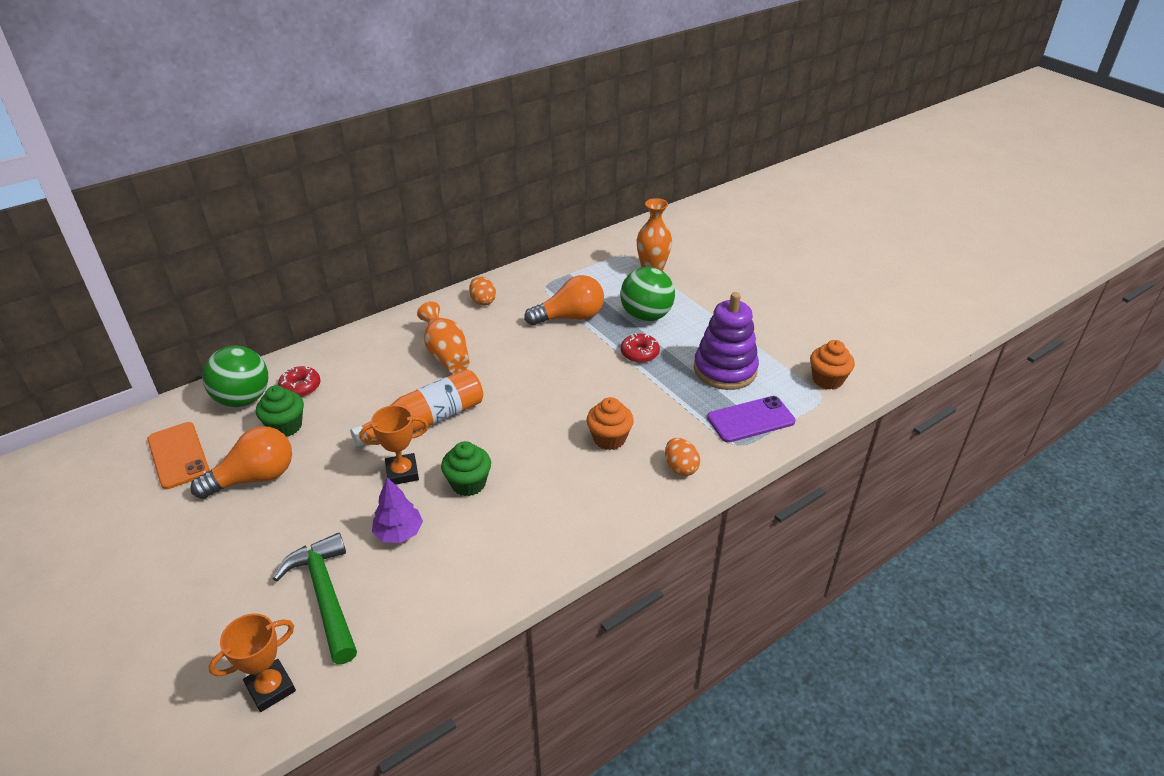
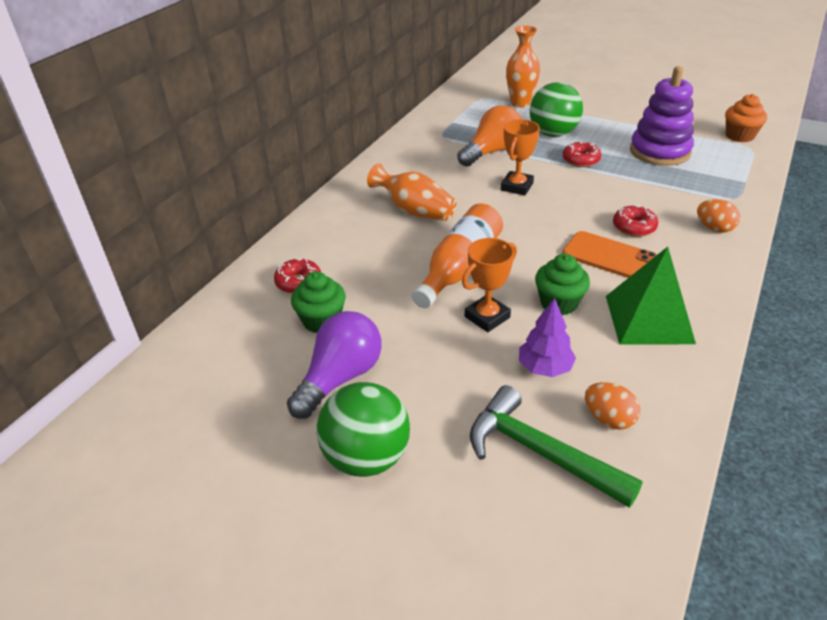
camera: 25 degrees left, 0 degrees up
(178, 455) = (228, 390): orange phone -> orange phone (609, 257)
(243, 399) = (246, 313): green ball -> green ball (366, 457)
(254, 478) = (340, 378): orange light bulb -> purple light bulb
(270, 688) = (587, 565): orange trophy -> orange trophy (517, 187)
(483, 301) = (400, 162): orange egg -> orange egg (609, 419)
(523, 527) = (649, 319): none -> green pyramid
(609, 439) = (634, 227): orange cupcake -> red donut
(751, 420) = (721, 178): purple phone -> none

